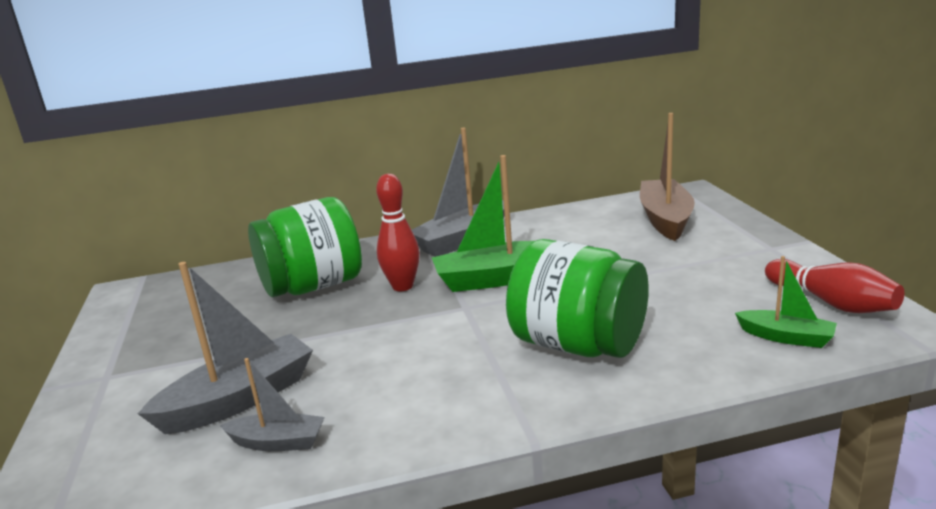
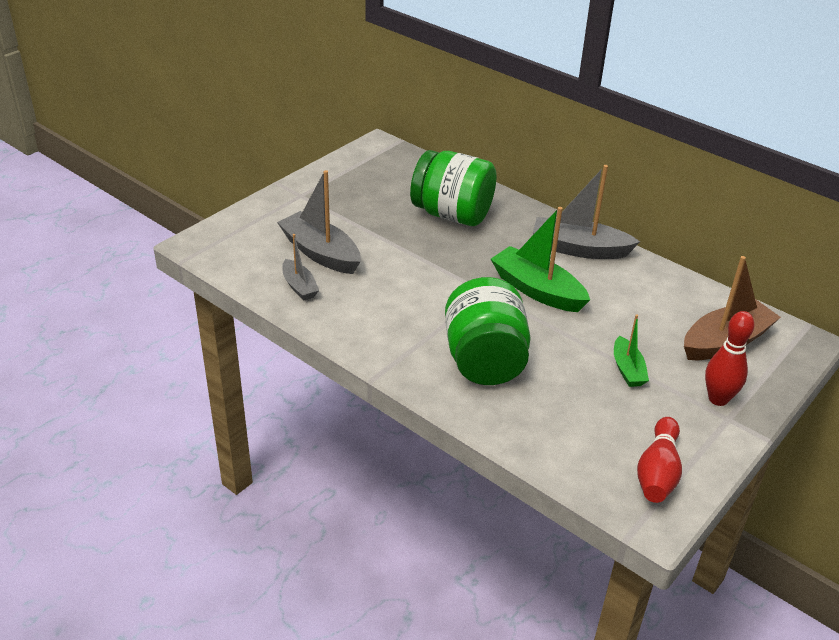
camera: 50 degrees right, 15 degrees up
(239, 399) = (320, 253): grey boat -> grey boat turned 150 degrees counterclockwise
(402, 286) = (487, 252): red bowling pin -> red bowling pin (718, 399)
(786, 337) = (581, 457): green boat -> green boat (627, 369)

